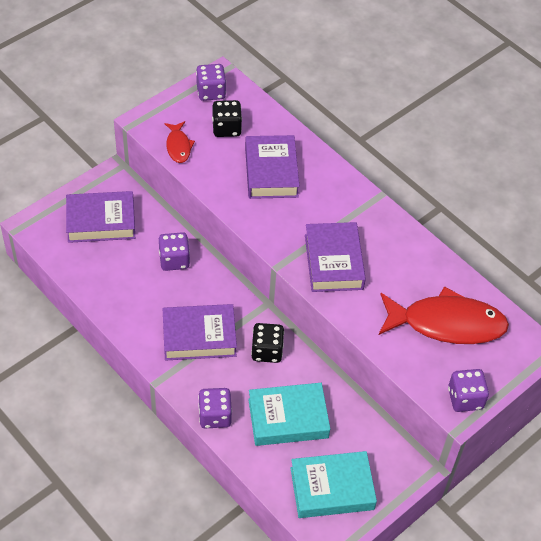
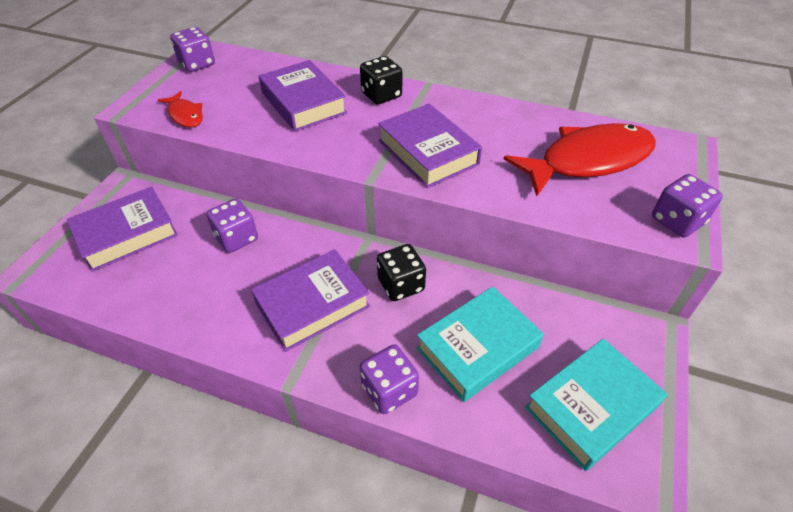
camera: 25 degrees left, 5 degrees down
(226, 128) = (231, 85): black dice -> black dice (381, 95)

